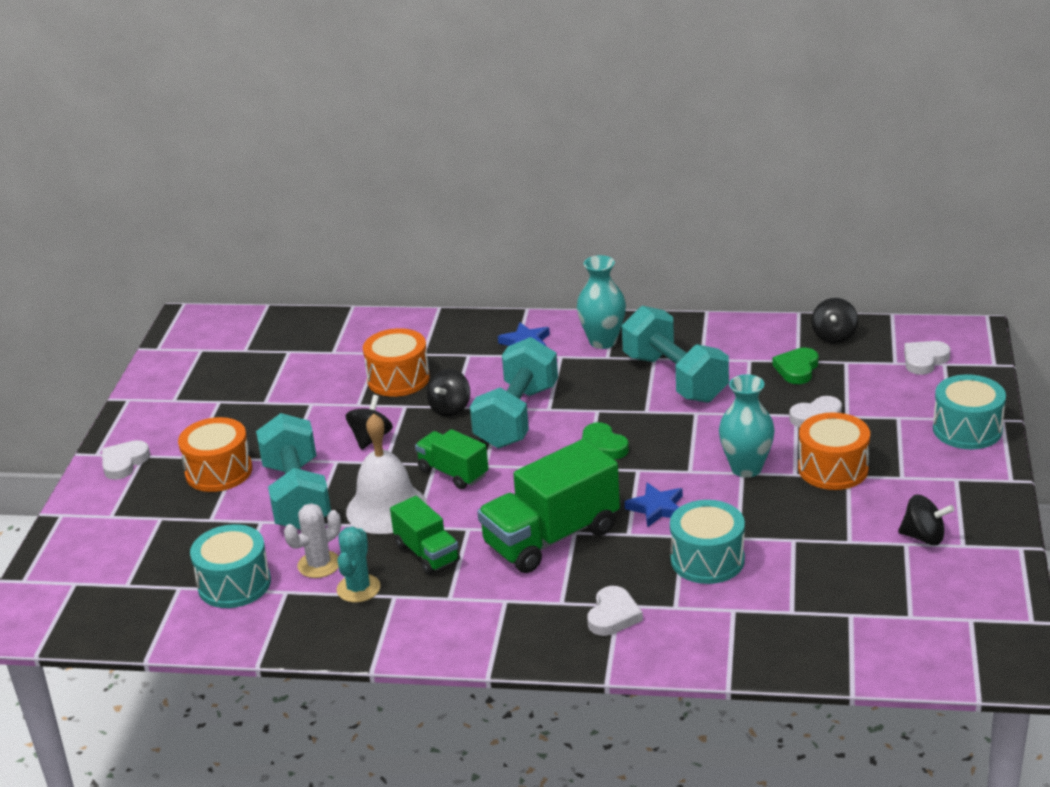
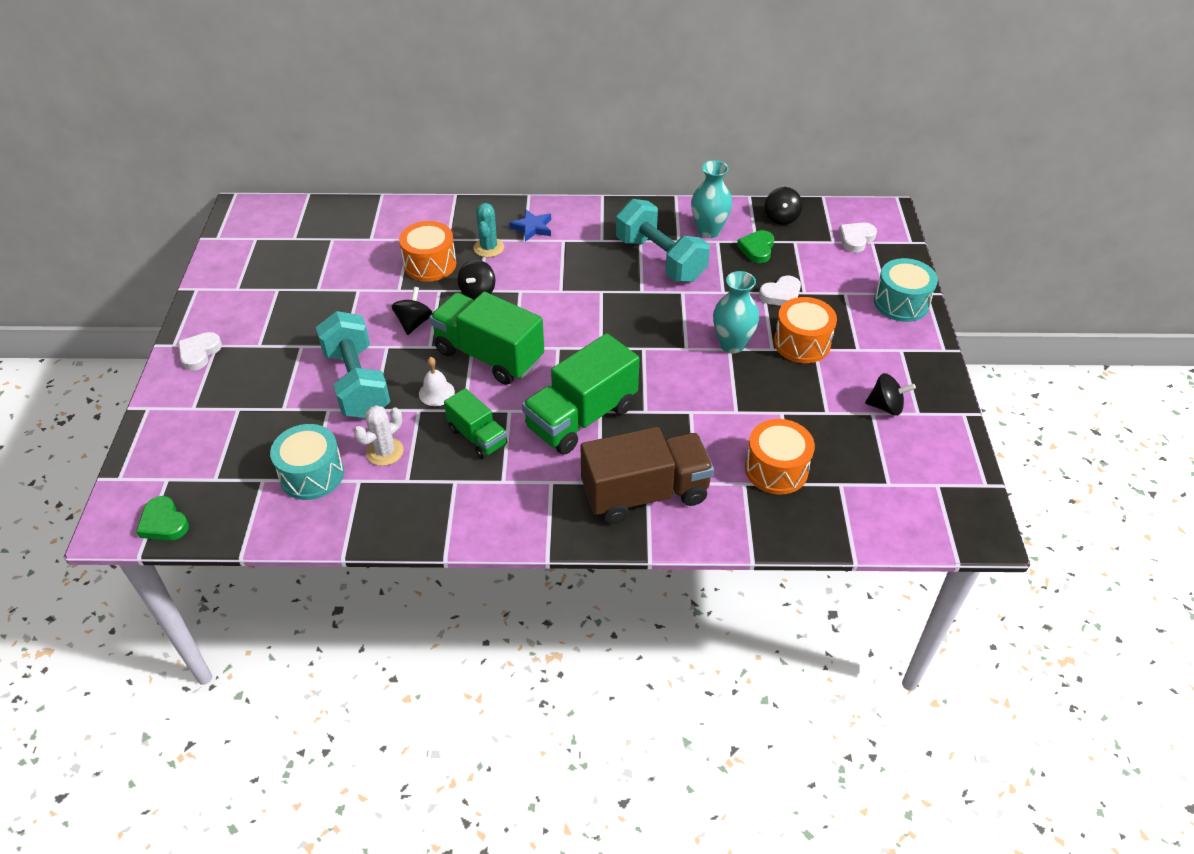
camera: 10 degrees left, 15 degrees up
(219, 471) = (285, 360): orange drum -> orange drum (776, 469)
(358, 588) = (422, 475): turquoise cactus -> turquoise cactus (489, 248)
(386, 508) = (436, 393): white bell -> white bell, size x0.52
(453, 473) = (489, 355): green truck -> green truck, size x1.77
(517, 417) = (535, 299): turquoise dumbbell -> none
(602, 446) = (611, 326): green heart -> green heart (164, 523)
(603, 341) = (596, 225): turquoise vase -> turquoise vase (708, 231)
(613, 615) = (645, 493): white heart -> brown truck
(657, 508) = (665, 385): blue star -> none
(707, 560) = (714, 435): turquoise drum -> none

